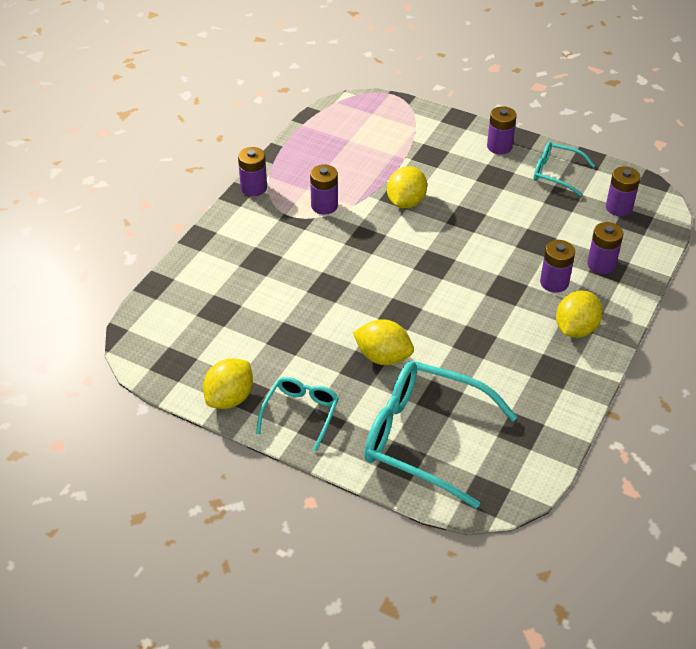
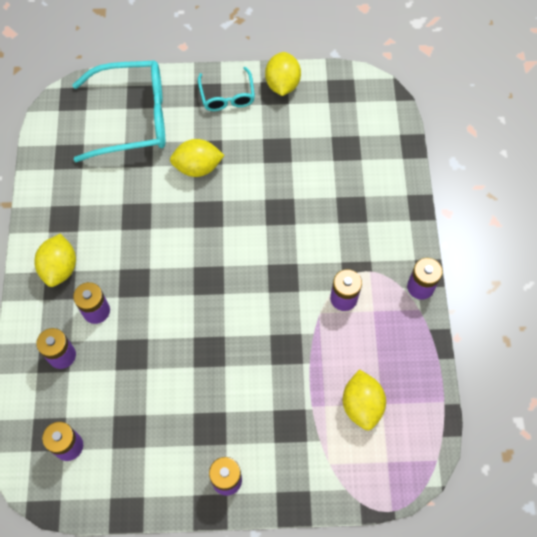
camera: 150 degrees right, 20 degrees up
(406, 202) = (274, 342): yellow lemon -> yellow lemon (362, 405)
(556, 173) = (149, 467): turquoise glasses -> none

